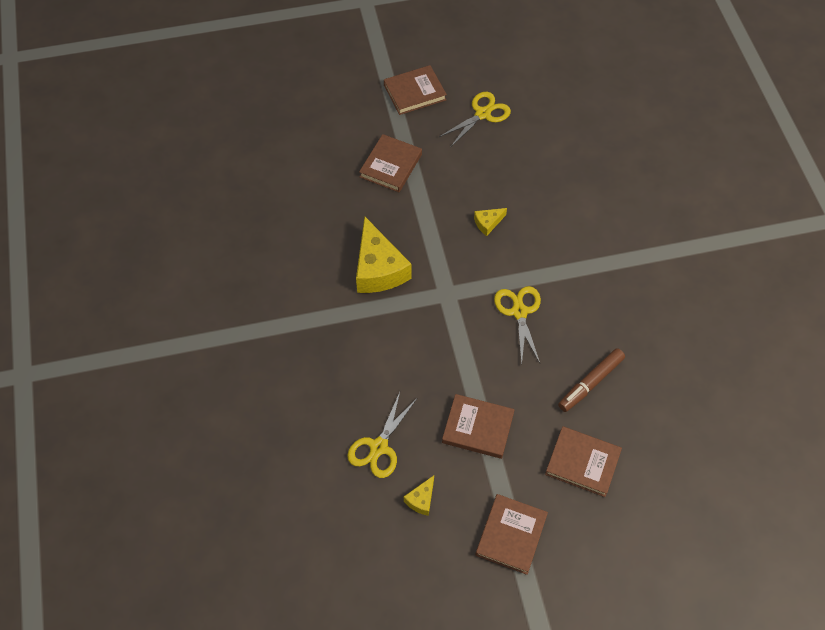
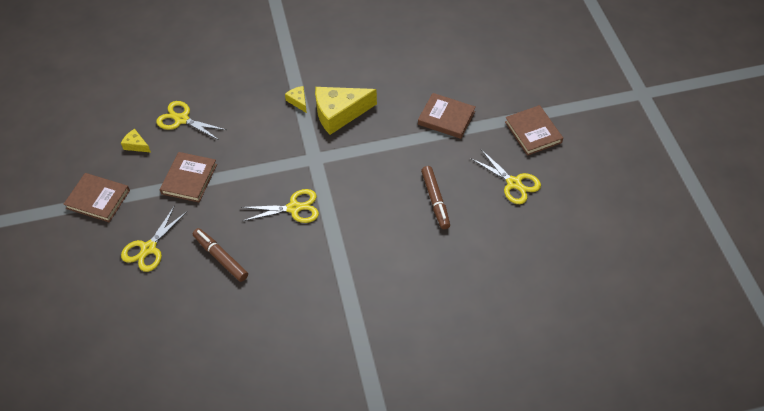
camera: 90 degrees right, 5 degrees down
(488, 223) = (387, 186): yellow cheese -> yellow cheese (298, 101)
(506, 181) = (435, 200): none -> brown marker
(582, 463) = (149, 248): brown book -> yellow scissors

